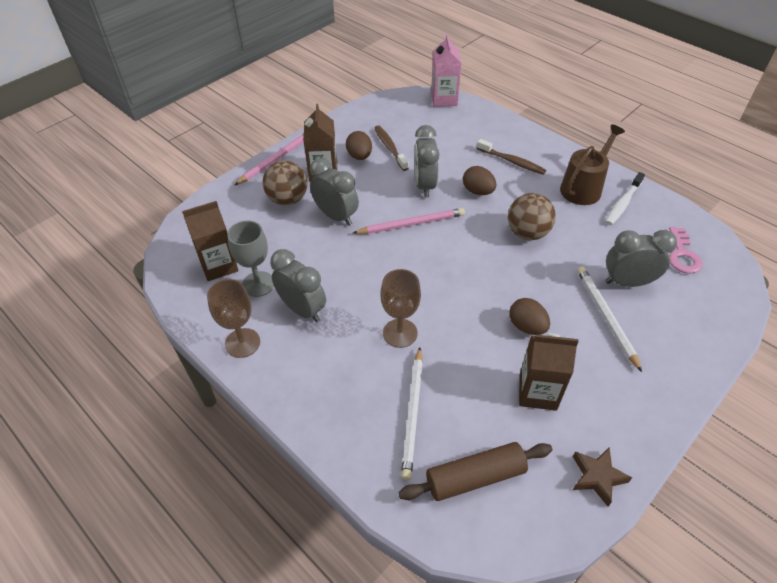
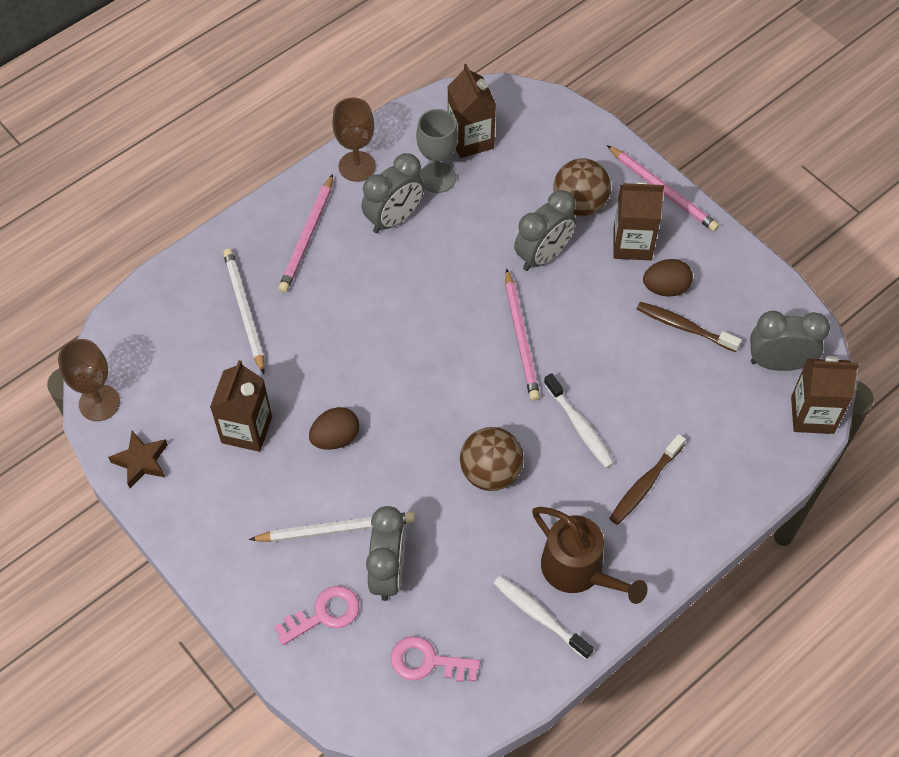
camera: 95 degrees right, 10 degrees up
(324, 372) = (307, 236): none -> pink pencil
(390, 148) = (684, 327): brown toothbrush -> brown toothbrush turned 135 degrees counterclockwise
(400, 333) = (347, 308): brown goblet -> brown goblet (99, 403)
(413, 413) = (244, 311): white pencil -> white pencil turned 60 degrees clockwise
(424, 185) = (597, 362): grey clock -> grey clock (778, 363)
(444, 99) = (812, 415): pink carton -> brown carton
(475, 477) = (165, 355): brown rolling pin -> none
(478, 191) = (579, 426): brown egg -> white toothbrush
(677, 316) = (324, 614): none -> pink key

